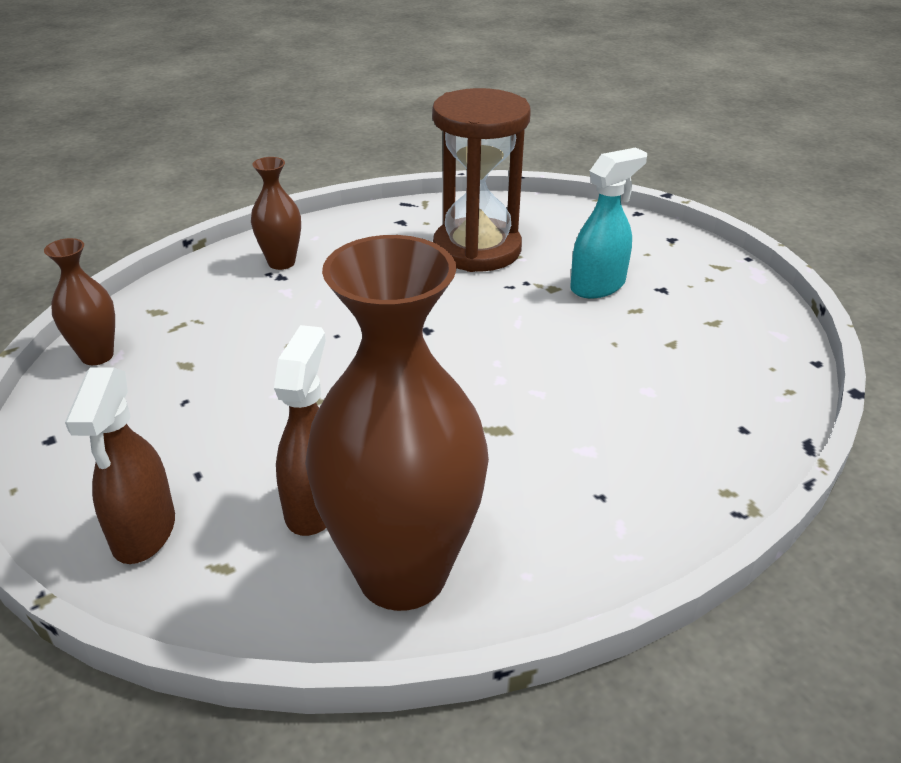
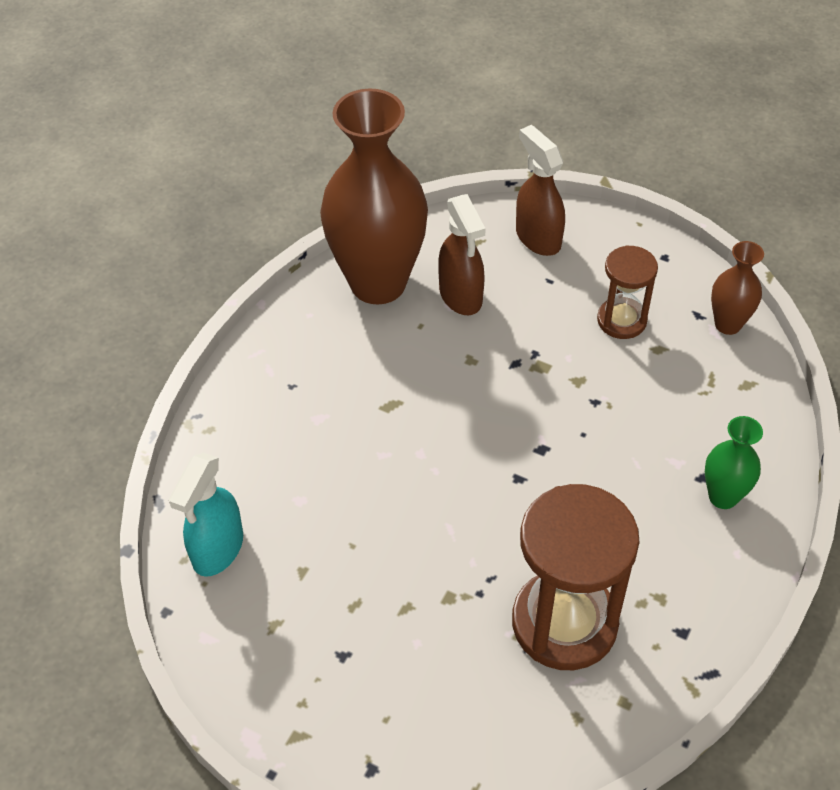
camera: 150 degrees right, 15 degrees up
(182, 401) = (621, 320): none -> brown hourglass
(281, 262) = (723, 496): brown vase -> green vase
(598, 286) = (408, 625): turquoise spray bottle -> turquoise spray bottle (217, 549)

